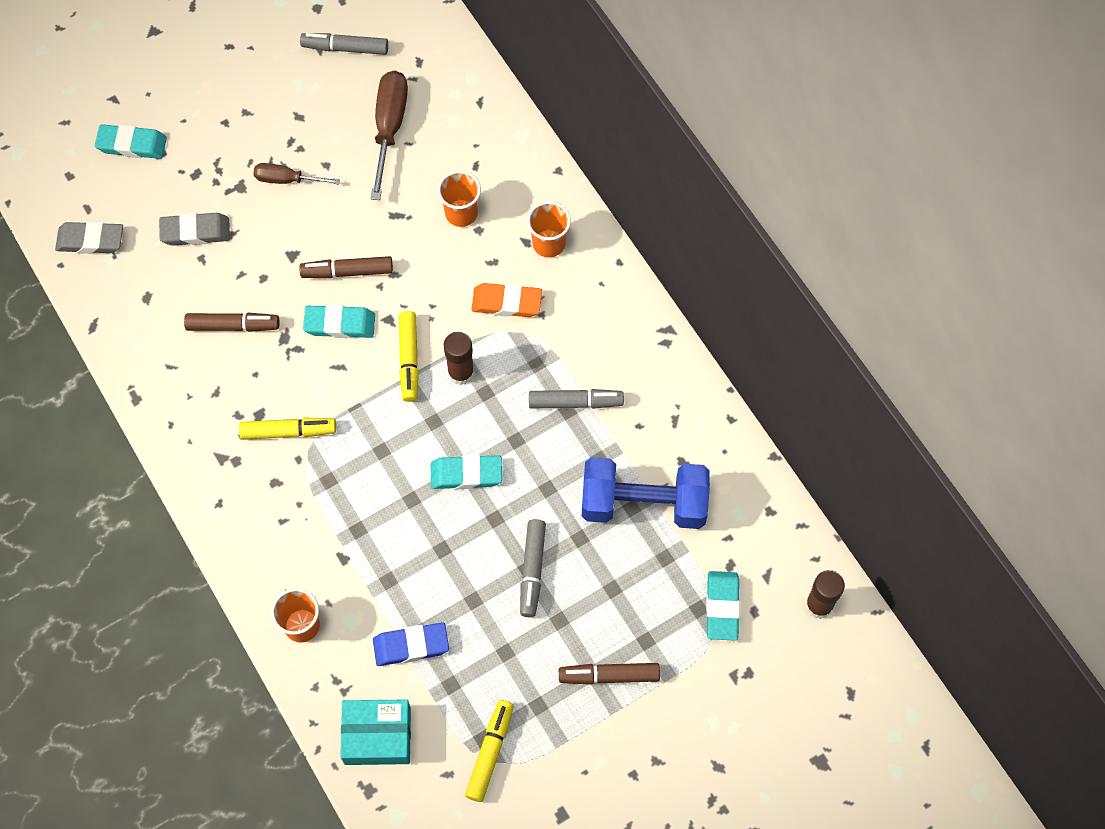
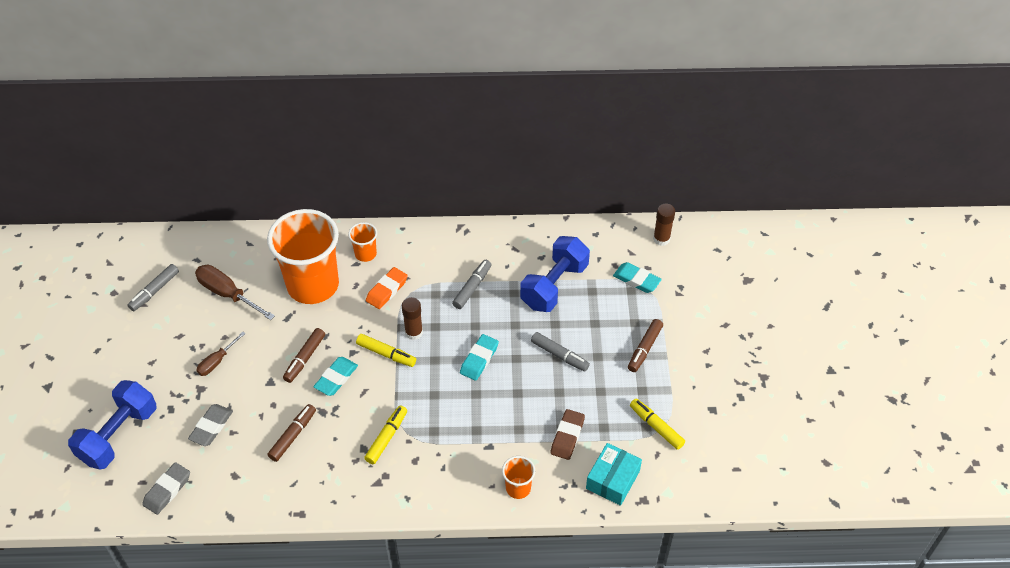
camera: 60 degrees left, 15 degrees down
(132, 144) = (118, 435): turquoise eraser -> blue dumbbell
(411, 646) = (567, 436): blue eraser -> brown eraser
(461, 213) = (313, 285): orange cup -> orange cup, size x2.34

